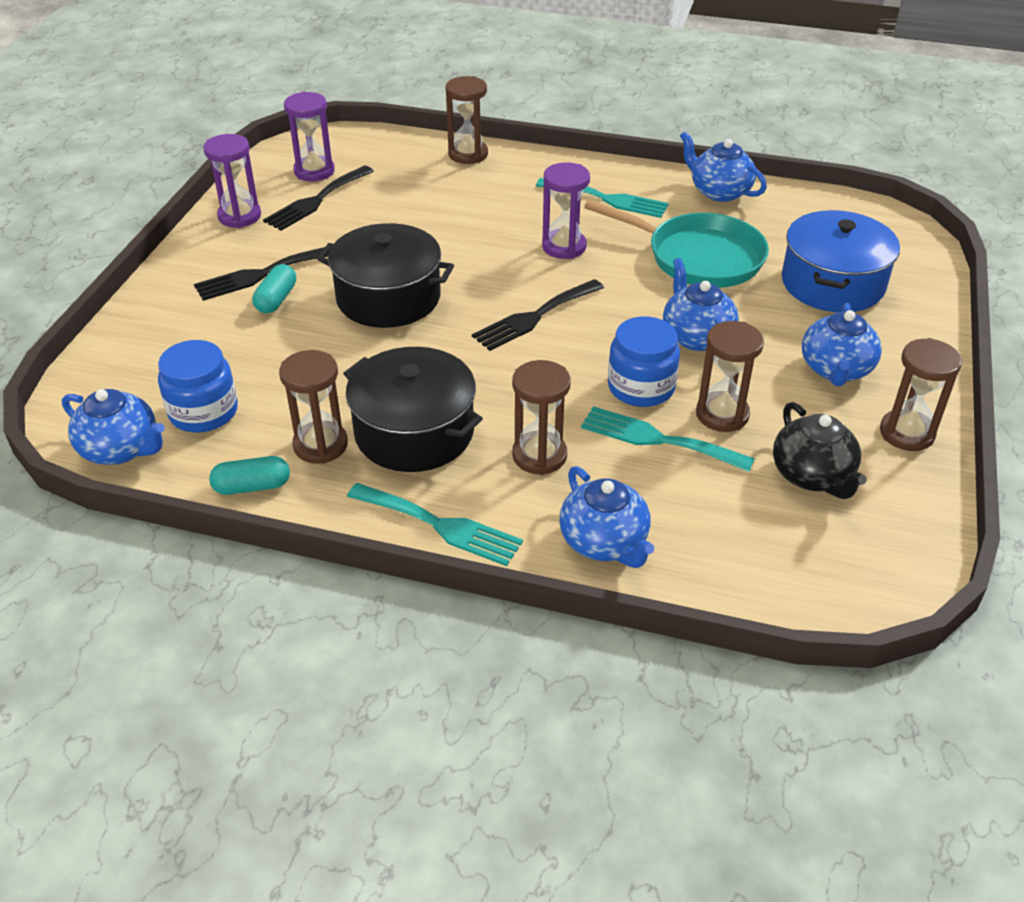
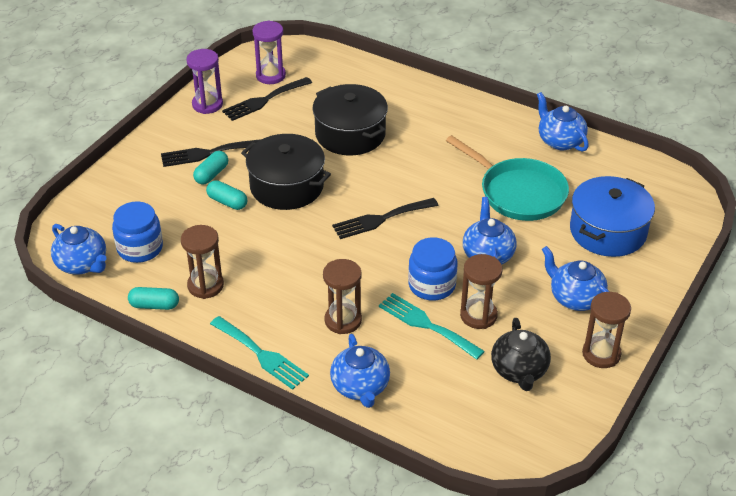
camera: 15 degrees right, 0 degrees up
(312, 330) = (227, 202): none -> turquoise capsule
(414, 432) = (268, 288): black pot -> black pot (350, 134)
(468, 154) = (386, 79): brown hourglass -> none
(564, 247) = (424, 167): purple hourglass -> none
(607, 199) = (473, 133): turquoise fork -> none
(836, 370) = (575, 298): blue teapot -> blue teapot turned 105 degrees clockwise

